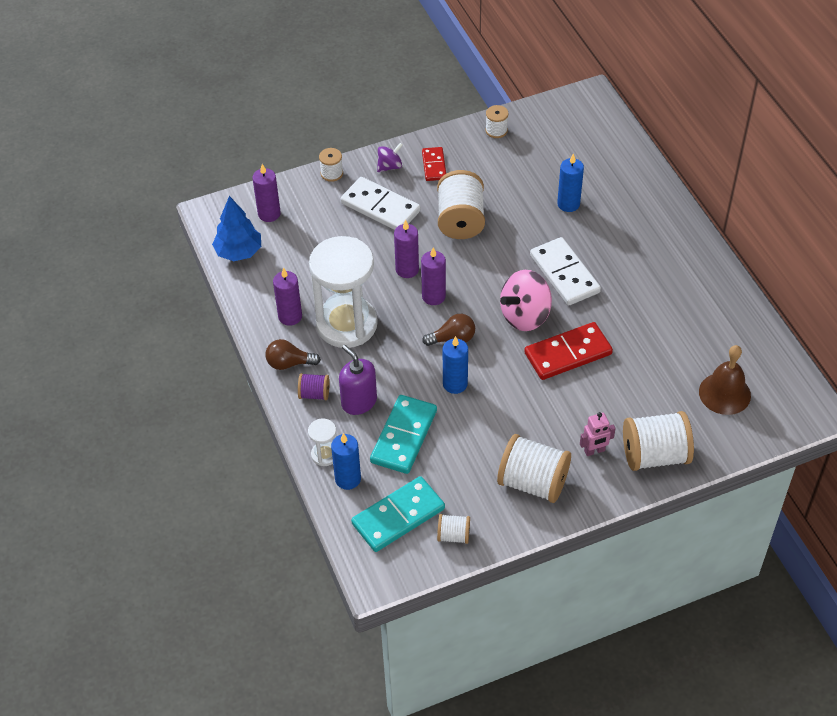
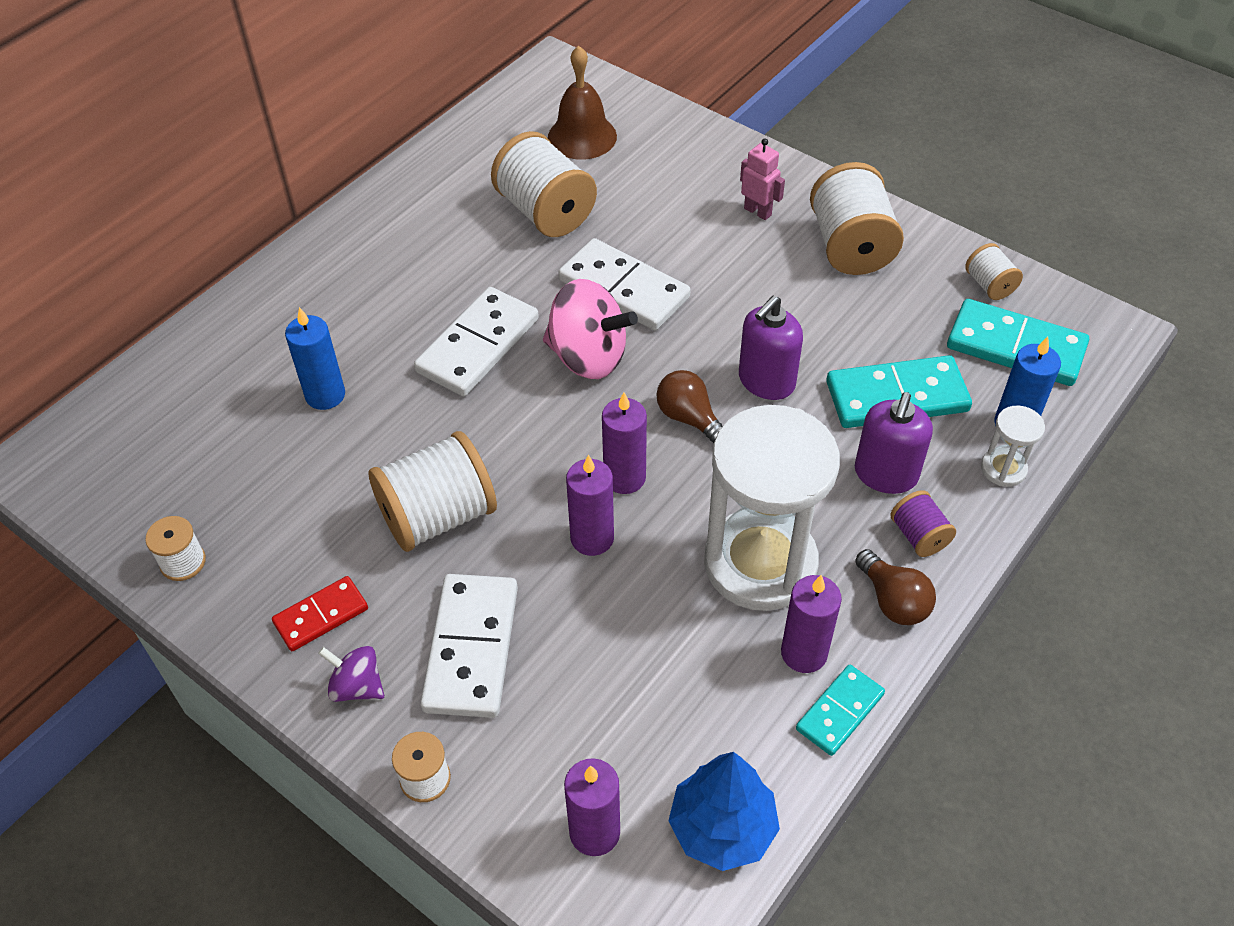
camera: 120 degrees left, 0 degrees up
(254, 314) = (840, 712): none -> turquoise domino
(455, 384) = (766, 381): blue candle -> purple soap dispenser
(568, 353) = (623, 289): red domino -> white domino
(655, 455) = (720, 162): white spool -> white spool (545, 212)

